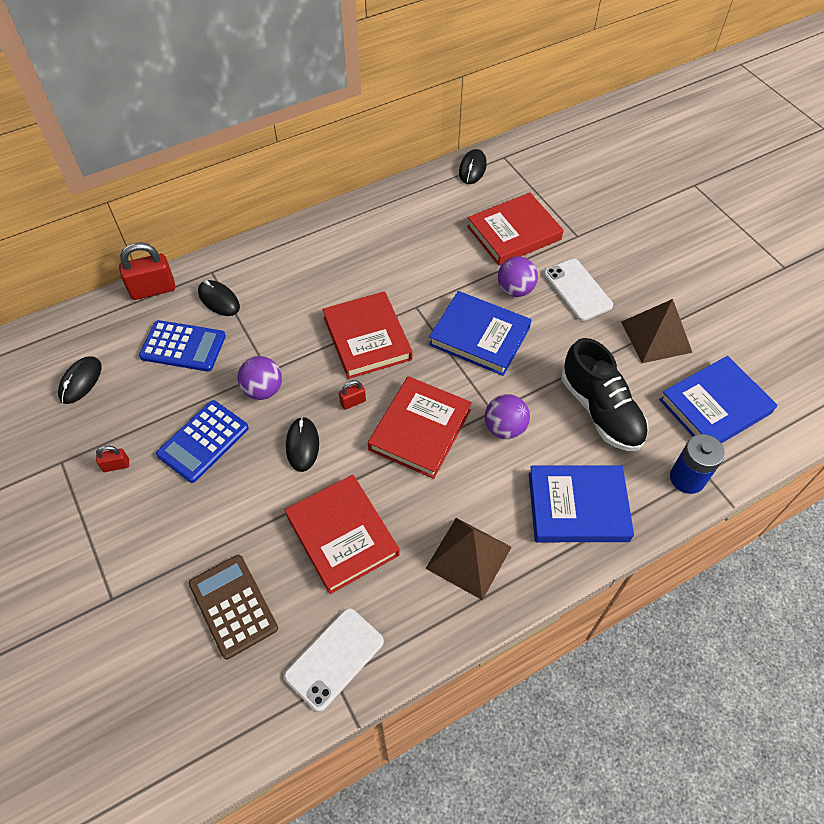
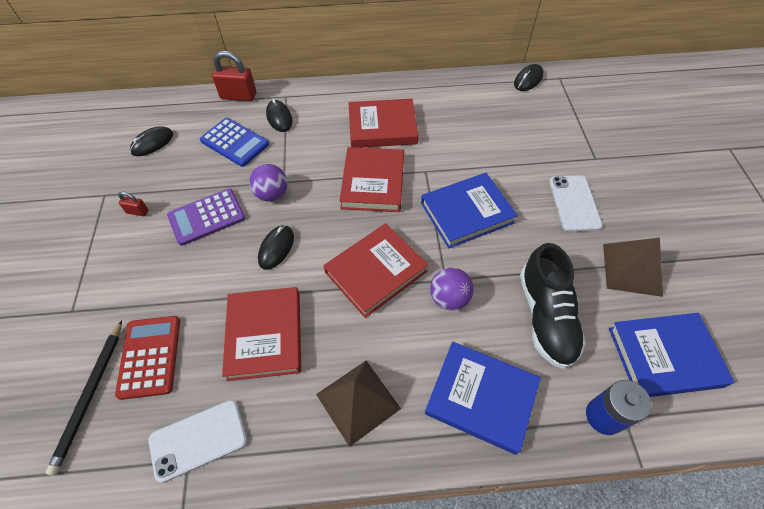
camera: 25 degrees right, 0 degrees up
(193, 670) = (90, 396): none -> black pencil
(203, 441) = (206, 217): blue calculator -> purple calculator
(233, 606) = (150, 356): brown calculator -> red calculator
(353, 402) = (334, 229): red padlock -> none
(479, 336) = (466, 213): blue book -> blue book turned 75 degrees counterclockwise
(514, 233) = (539, 139): red book -> red book (382, 127)
(515, 290) = (517, 185): purple ball -> none

